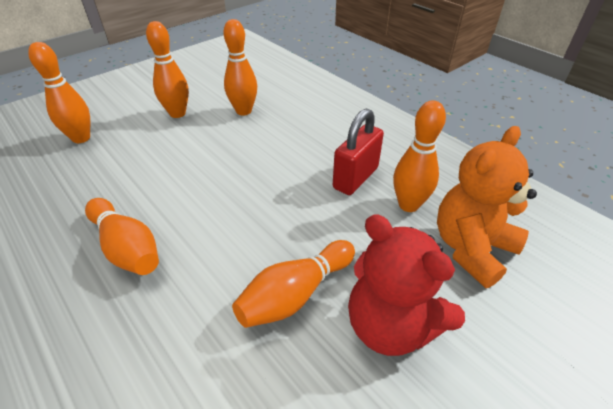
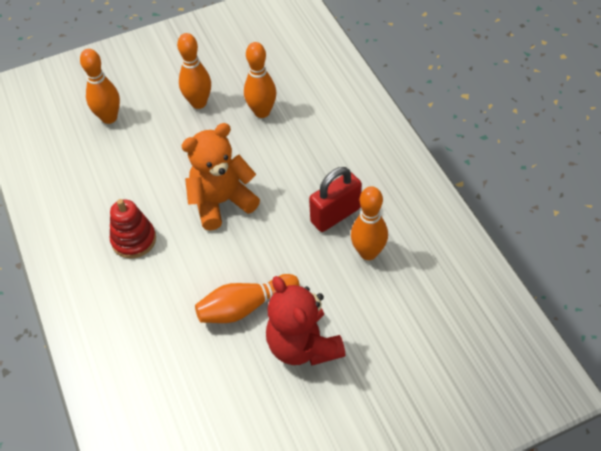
camera: 20 degrees right, 10 degrees up
(127, 247) = (134, 240): orange bowling pin -> red stacking toy
(471, 248) = (397, 304): orange teddy bear -> orange teddy bear (221, 202)

